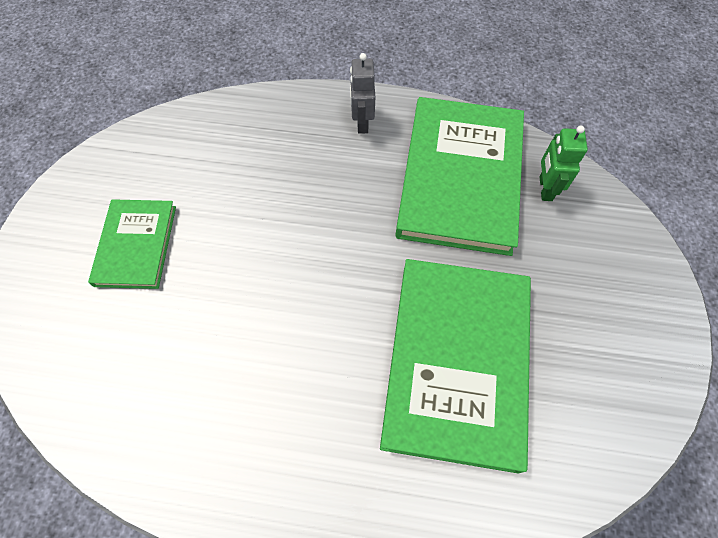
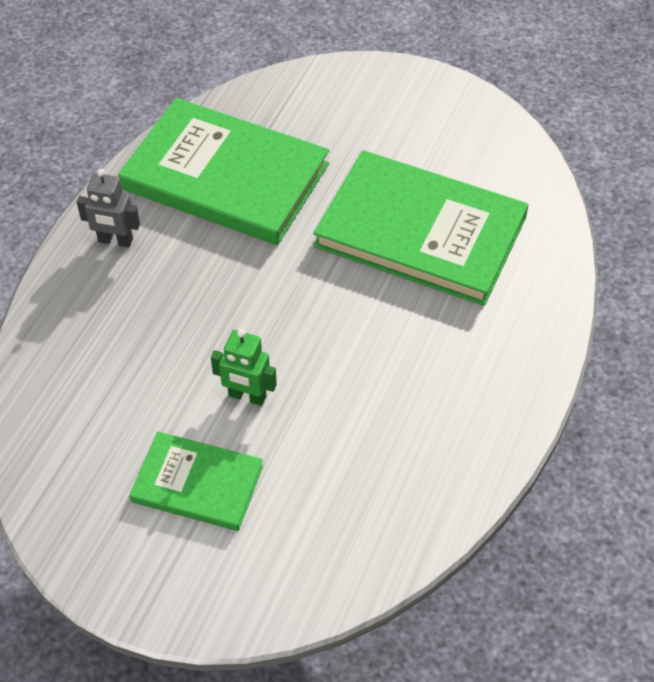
camera: 75 degrees left, 10 degrees down
(545, 188) = (265, 117): green robot -> green robot (247, 396)

